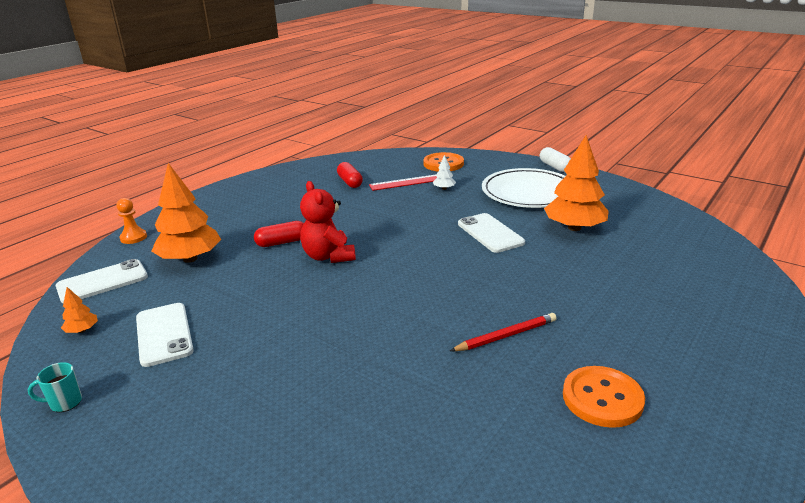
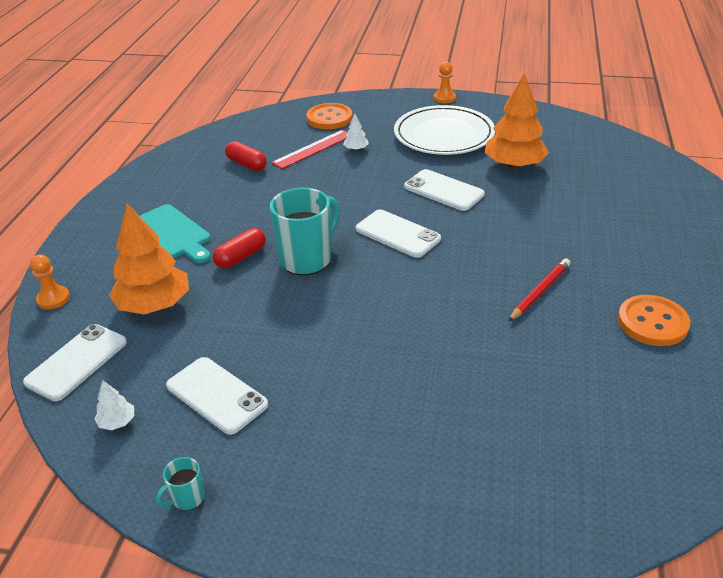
camera: 25 degrees left, 10 degrees up
(82, 330) = (117, 422): orange tree -> white tree
(250, 215) = (171, 234): none -> turquoise cutting board
(328, 256) = (307, 259): red teddy bear -> turquoise mug
(419, 256) = (397, 234): none -> white phone
(554, 167) = (444, 98): white capsule -> orange pawn

